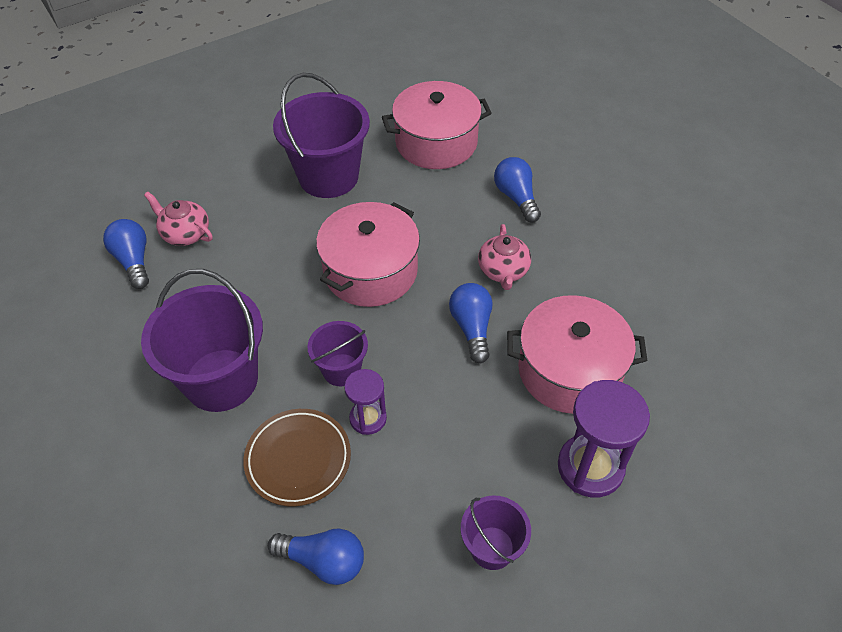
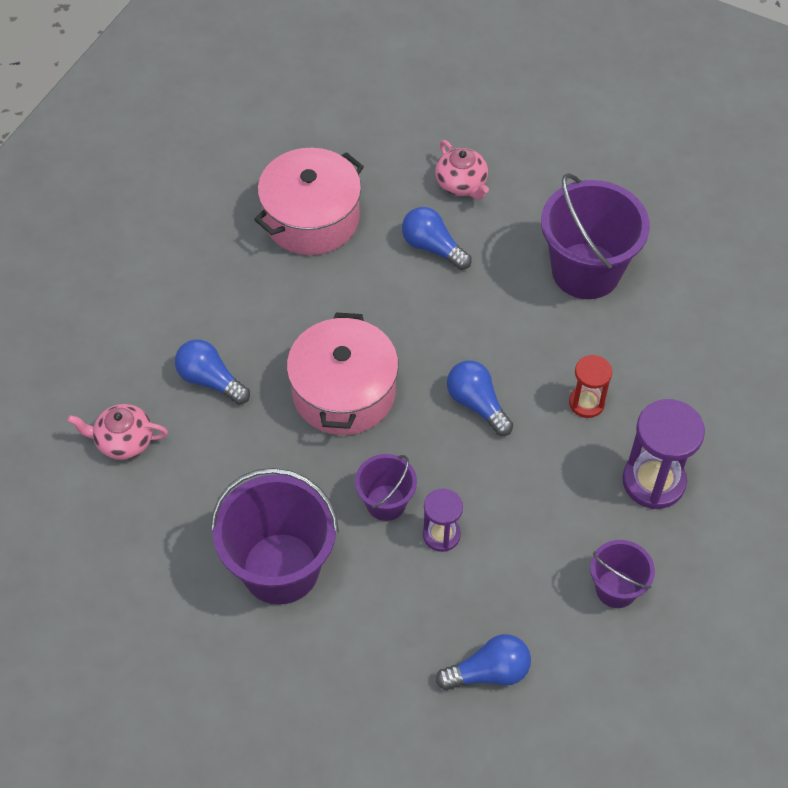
camera: 30 degrees left, 5 degrees up
(133, 261) = (93, 496): blue light bulb -> blue light bulb (210, 380)
(298, 459) = (406, 602): brown plate -> none
(328, 177) = (226, 308): purple bucket -> purple bucket (586, 271)
(503, 271) = (469, 333): pink teapot -> pink teapot (461, 184)
(569, 370) = (586, 403): pink pot -> red hourglass

